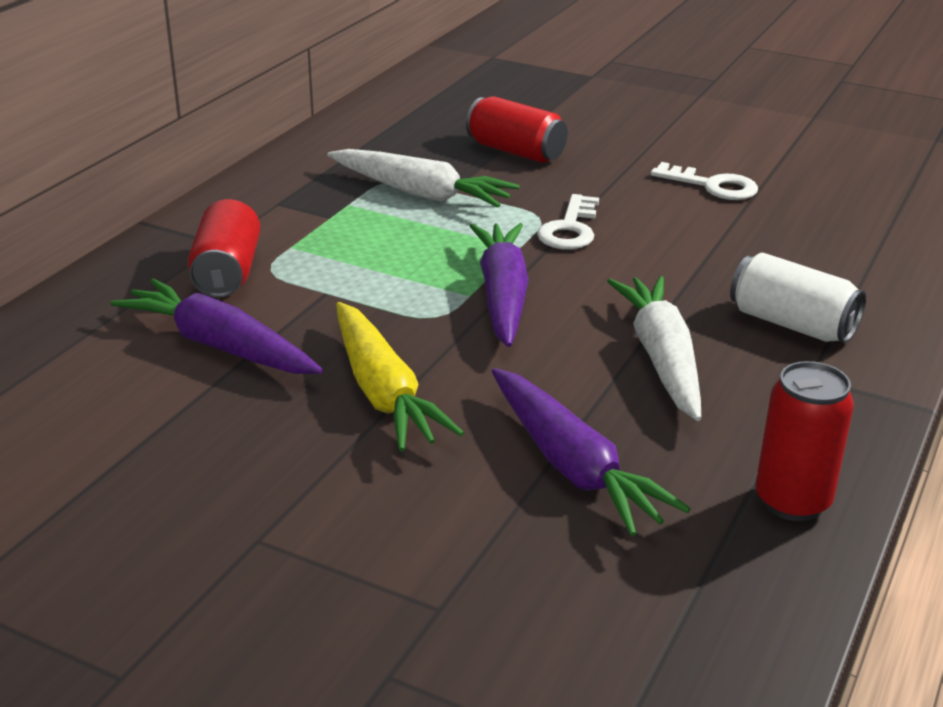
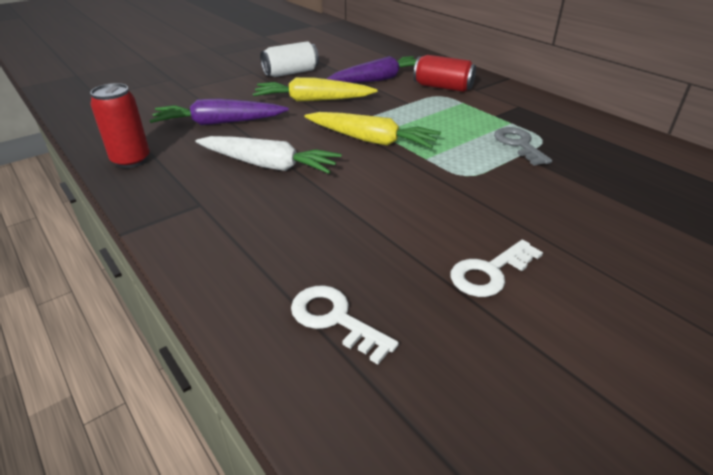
camera: 115 degrees right, 5 degrees up
(421, 193) = (519, 144): white carrot -> grey key
(502, 295) = (371, 140): purple carrot -> yellow carrot
(515, 151) = (589, 194): red can -> none
(570, 229) = (440, 180): white key -> white key (335, 319)
(792, 324) = (254, 221): white can -> white can (291, 73)

